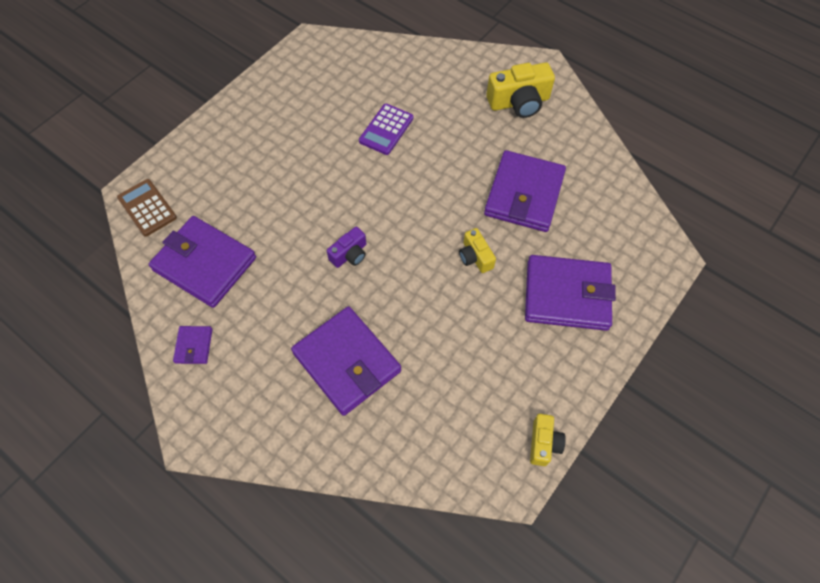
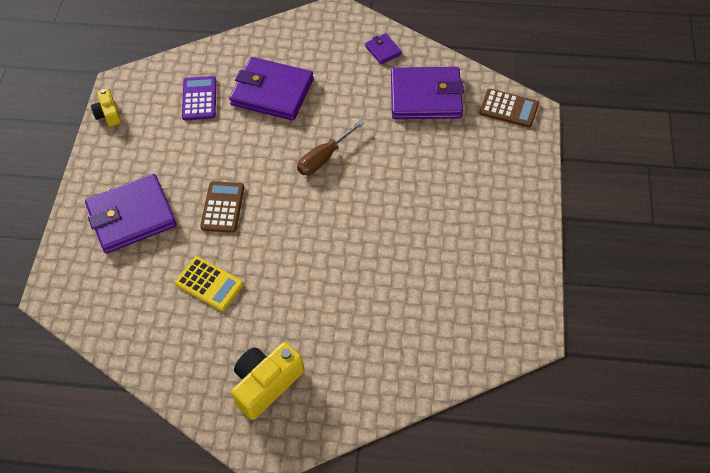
camera: 150 degrees right, 5 degrees down
(350, 254) = (324, 157): purple camera -> brown screwdriver
(386, 130) = (376, 278): purple calculator -> purple calculator (199, 99)
(475, 257) = (222, 207): yellow camera -> brown calculator
(524, 194) = (209, 284): purple wallet -> yellow calculator

